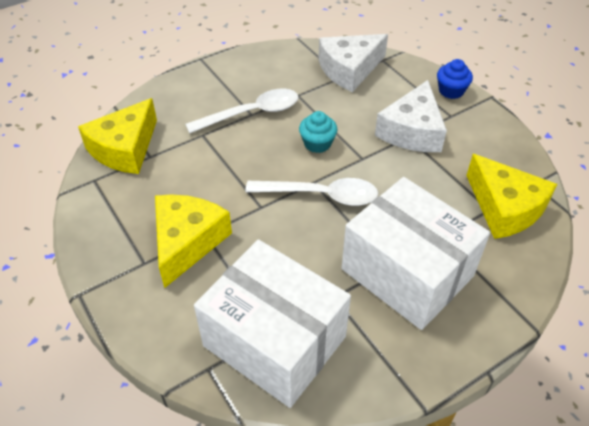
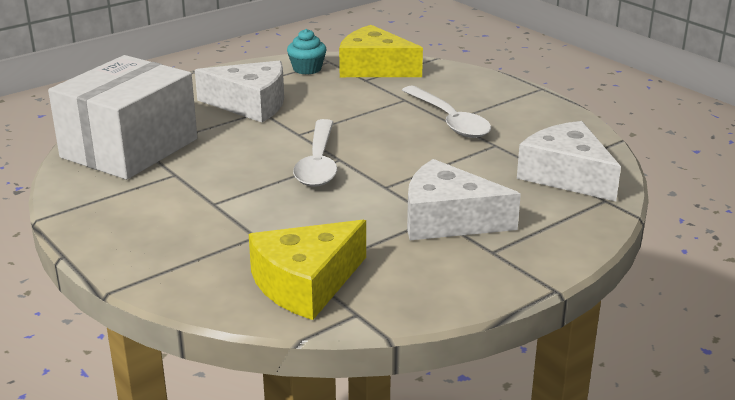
camera: 85 degrees right, 20 degrees down
(187, 242) = (251, 104): yellow cheese -> white cheese
(317, 143) = (405, 159): turquoise cupcake -> turquoise cupcake (307, 69)
(407, 272) = (202, 212): white box -> none
(451, 91) = (553, 253): blue cupcake -> none

